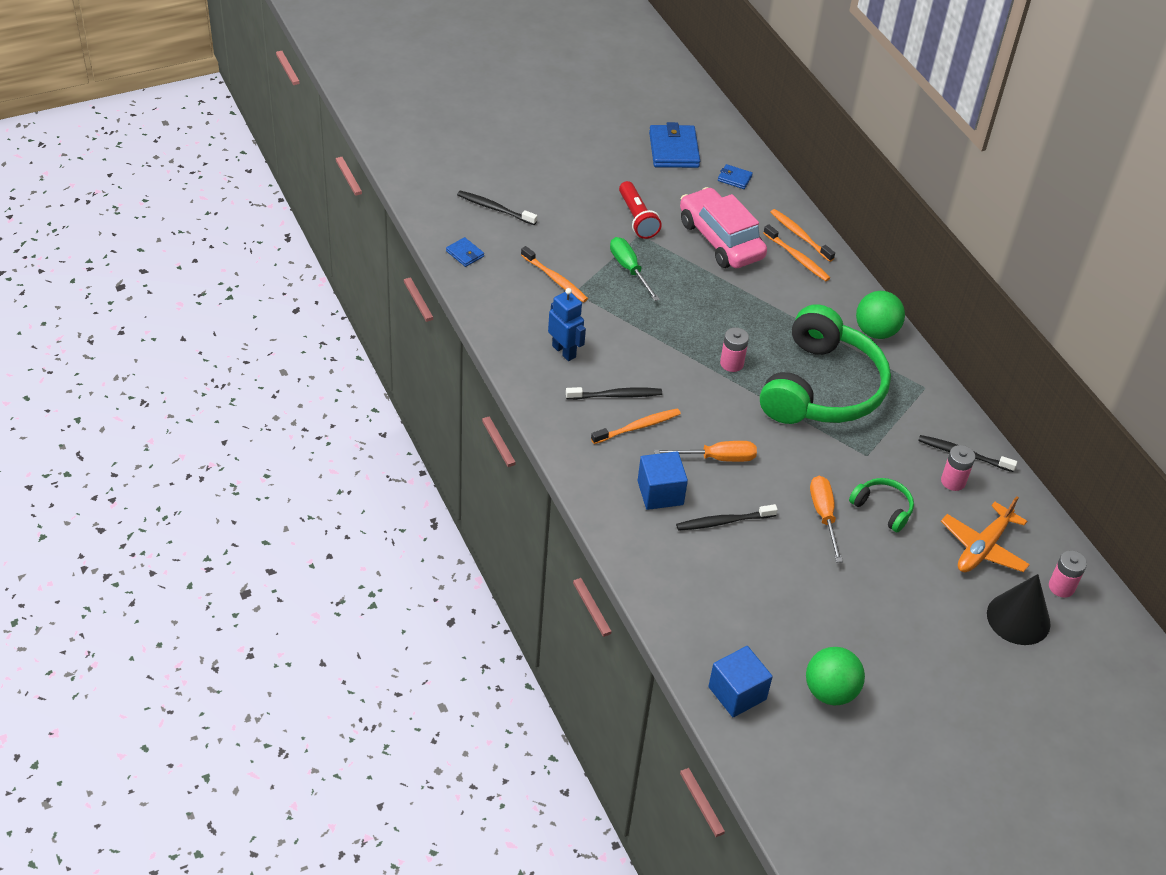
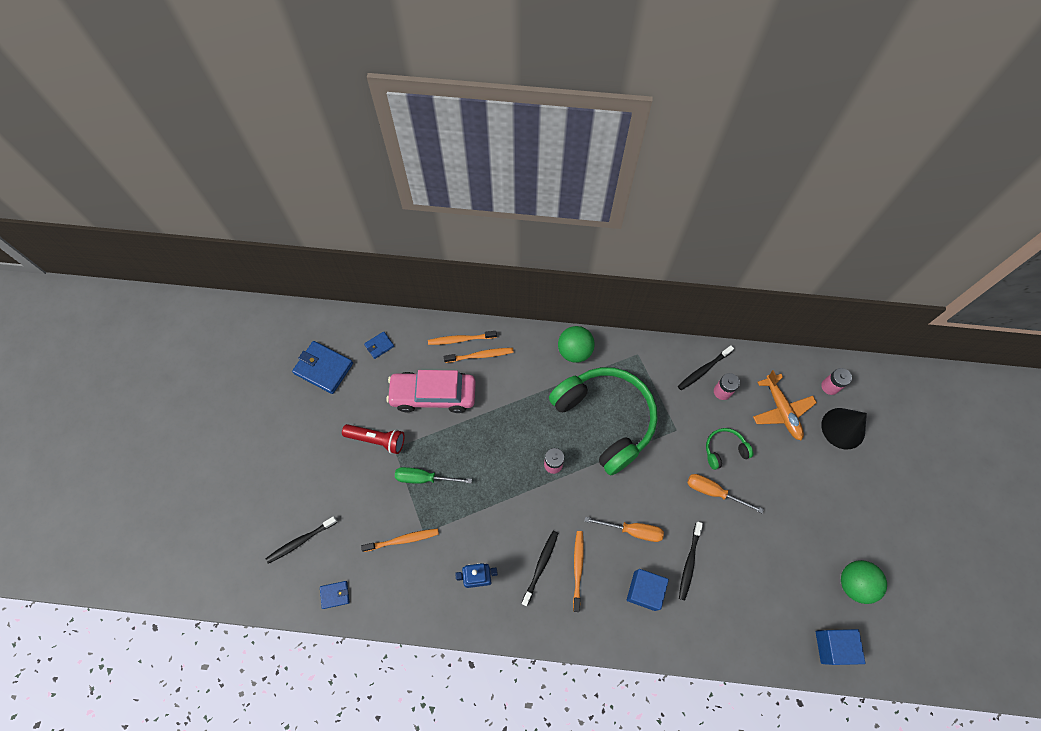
camera: 55 degrees left, 20 degrees up
(717, 458) = (632, 530): orange screwdriver -> orange screwdriver turned 75 degrees clockwise

